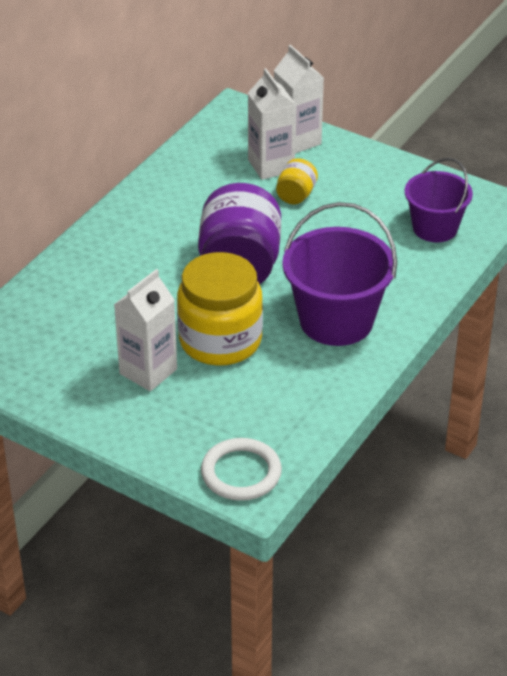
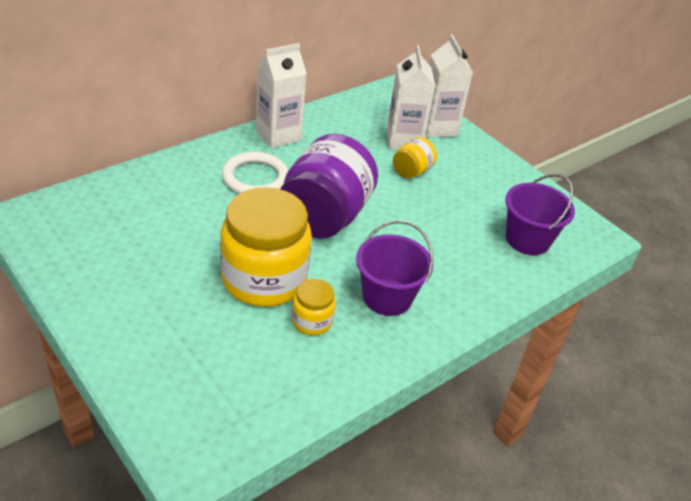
camera: 15 degrees right, 0 degrees up
(148, 371) = (177, 286): white carton -> white carton (278, 135)
(241, 473) = (195, 430): white ring -> white ring (255, 178)
(283, 361) = (312, 321): none -> yellow jar
(336, 320) = (387, 297): purple bucket -> purple bucket, size x0.65

